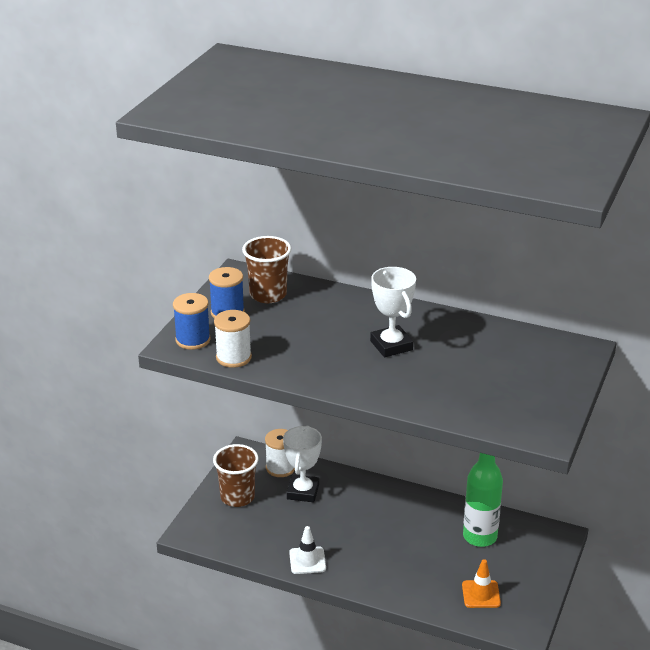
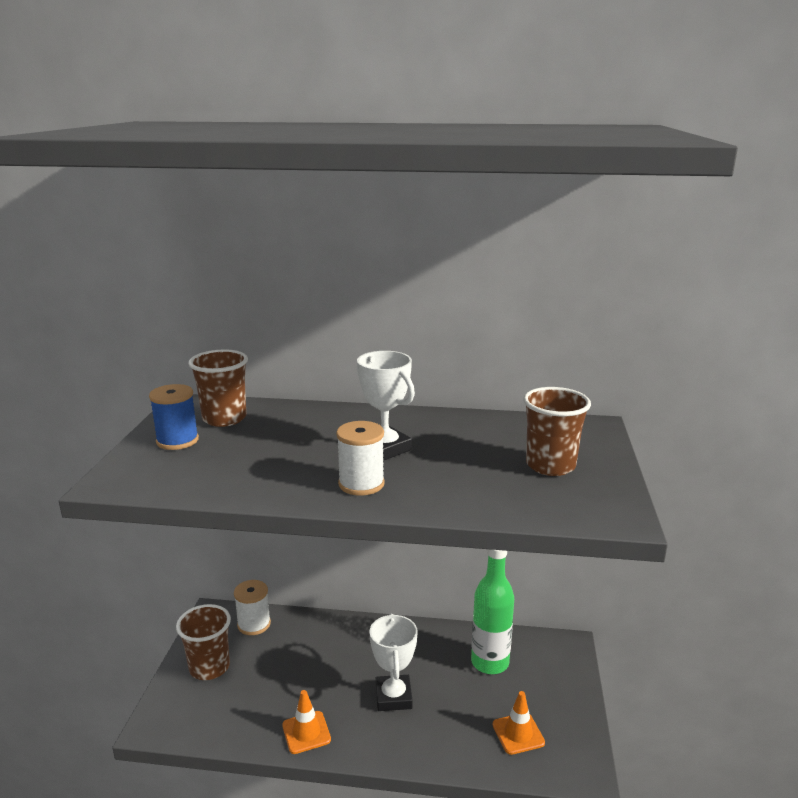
camera: 15 degrees left, 10 degrees down
(193, 340) = (135, 473): blue spool -> none
(233, 357) = (191, 485): white spool -> white spool (361, 484)
(303, 492) = (284, 647): white trophy -> white trophy (393, 697)
(307, 560) = (306, 732): white traffic cone -> orange traffic cone
(520, 382) = (550, 465): none -> brown cup

